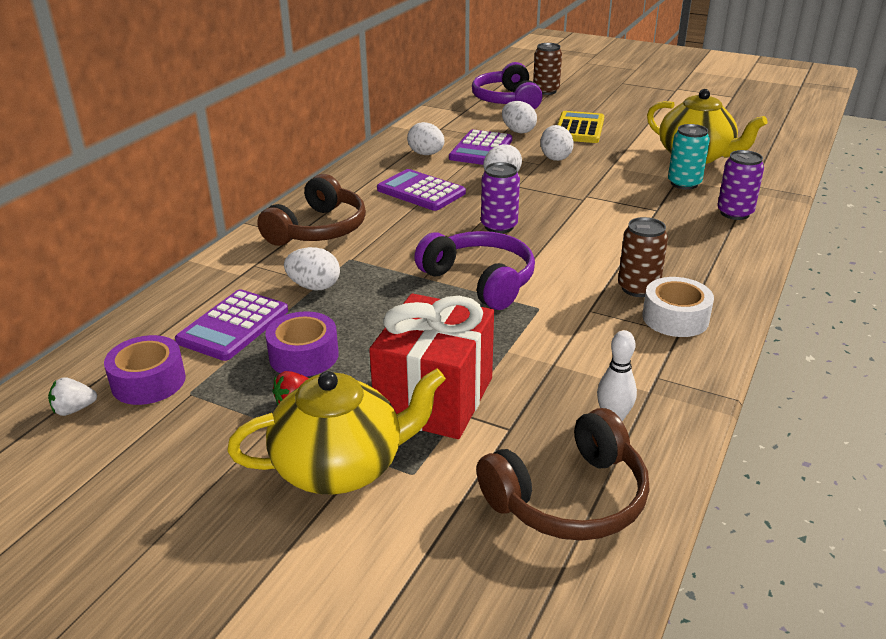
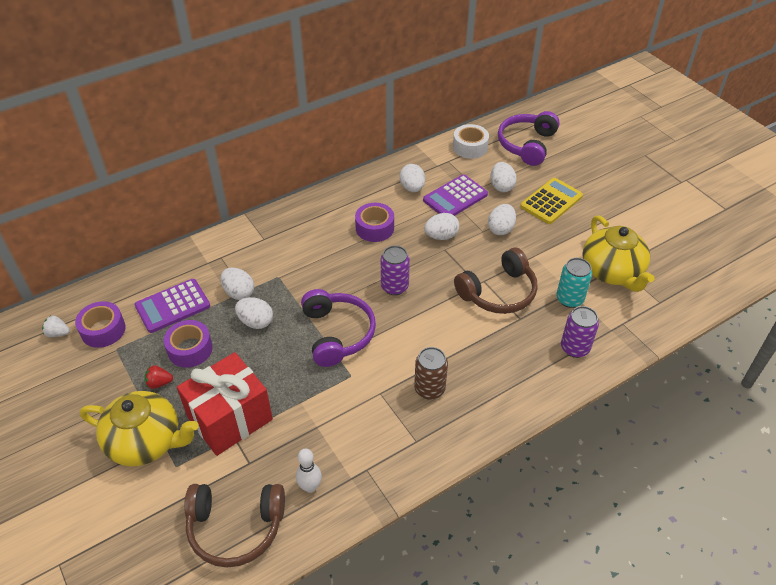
camera: 30 degrees right, 15 degrees up
(318, 229) = (281, 239): brown headphones -> brown headphones (498, 292)
(366, 303) = (256, 322): none -> white egg
(421, 191) = (374, 228): purple calculator -> purple tape
(546, 91) = (569, 143): brown can -> none
(675, 318) = (426, 427): white tape -> white tape (470, 147)

